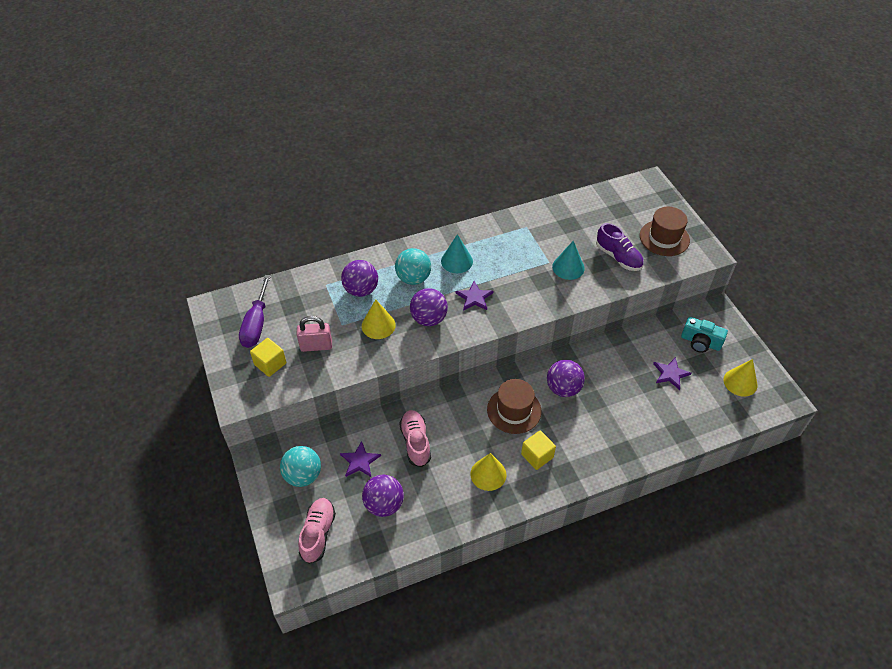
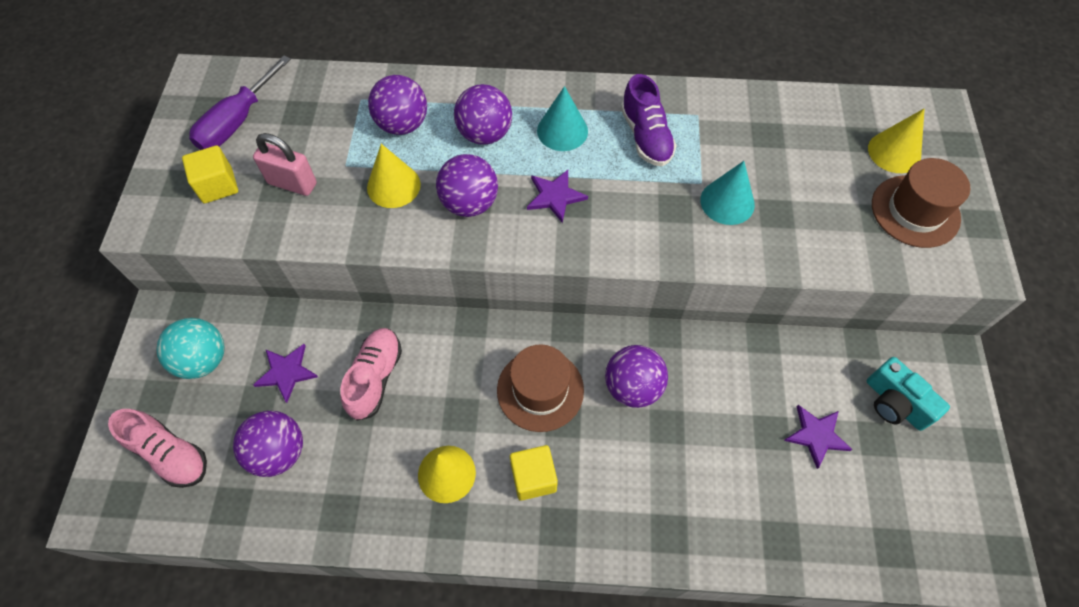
camera: 25 degrees right, 10 degrees up
(318, 533) = (170, 454): pink shoe -> pink shoe turned 90 degrees clockwise
(413, 278) = (485, 134): turquoise ball -> purple ball
(618, 257) = (819, 215): purple shoe -> purple shoe (646, 136)
(740, 382) = (929, 500): yellow cone -> yellow cone (894, 152)

